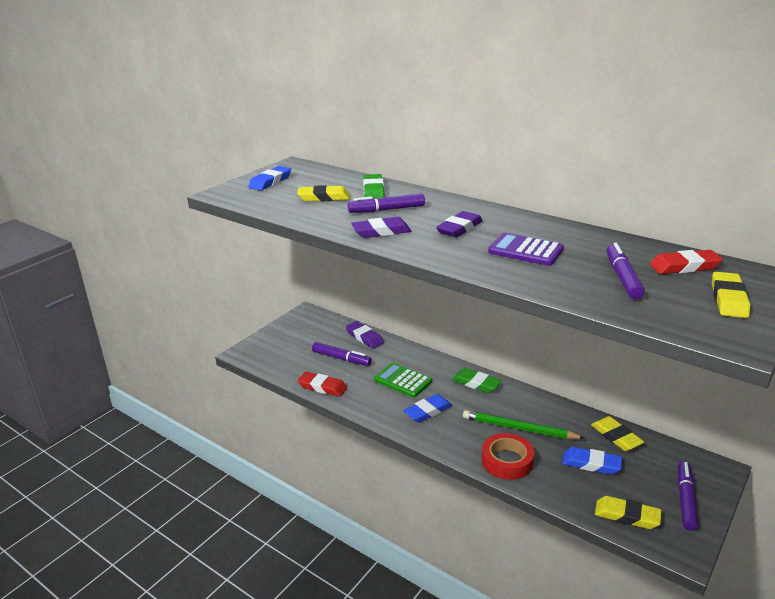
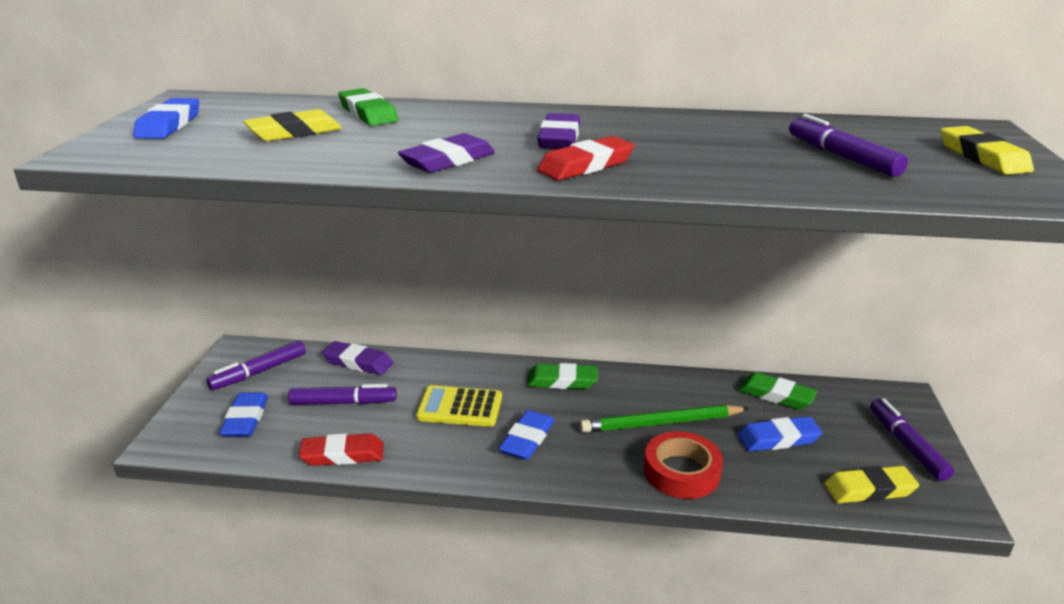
camera: 30 degrees left, 0 degrees up
(287, 353) = (246, 419): none -> blue eraser
(386, 210) = (420, 133): purple marker -> purple marker (259, 372)
(403, 381) = (460, 407): green calculator -> yellow calculator
(525, 250) = (684, 149): purple calculator -> none
(616, 436) = (776, 395): yellow eraser -> green eraser
(684, 266) = (885, 134): red eraser -> red eraser (585, 165)

